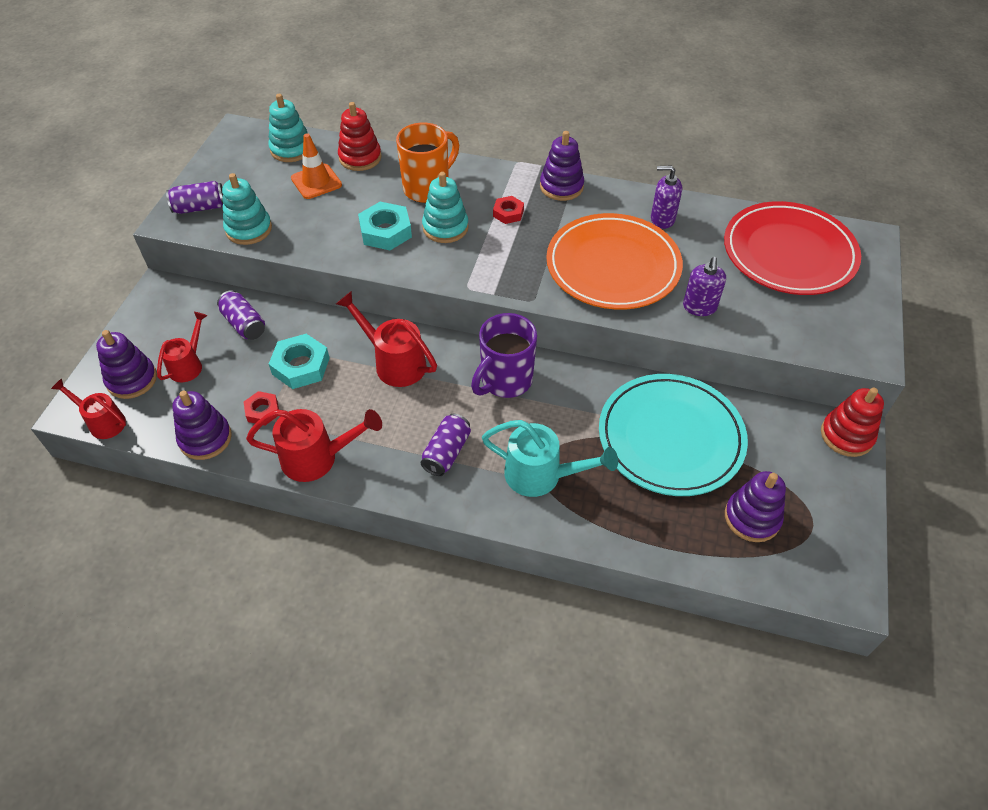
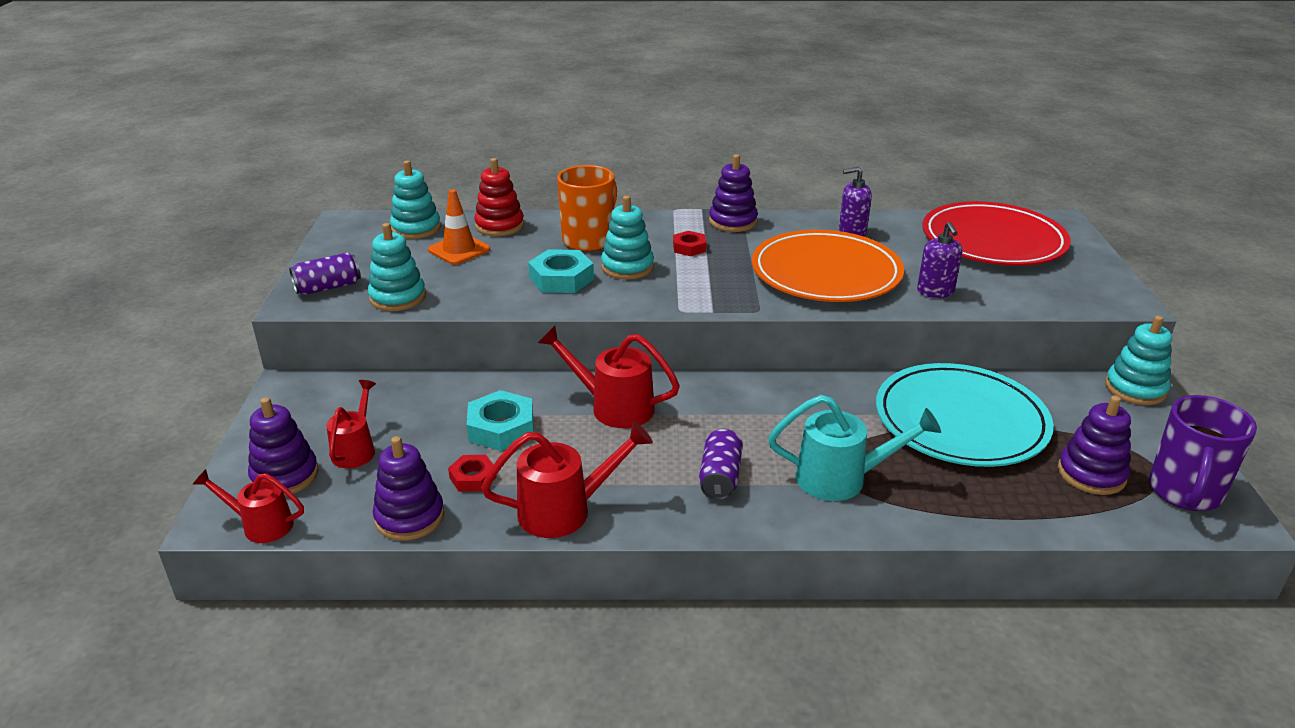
camera: 15 degrees left, 20 degrees down
(244, 324) = (411, 401): purple can -> none
(505, 381) = (750, 403): purple mug -> purple mug (1184, 493)
(846, 435) = (1135, 389): red stacking toy -> turquoise stacking toy

